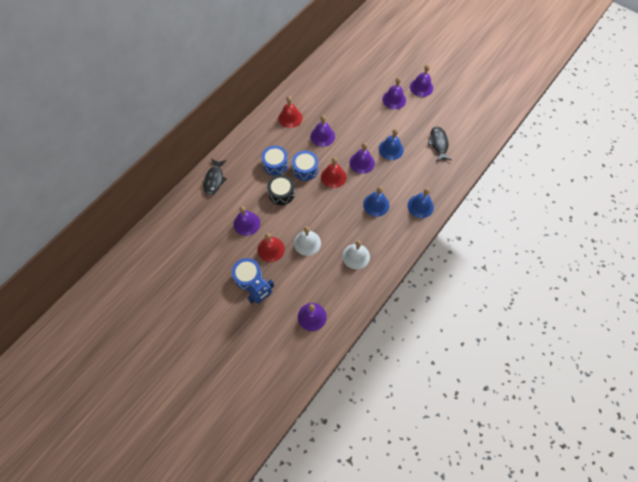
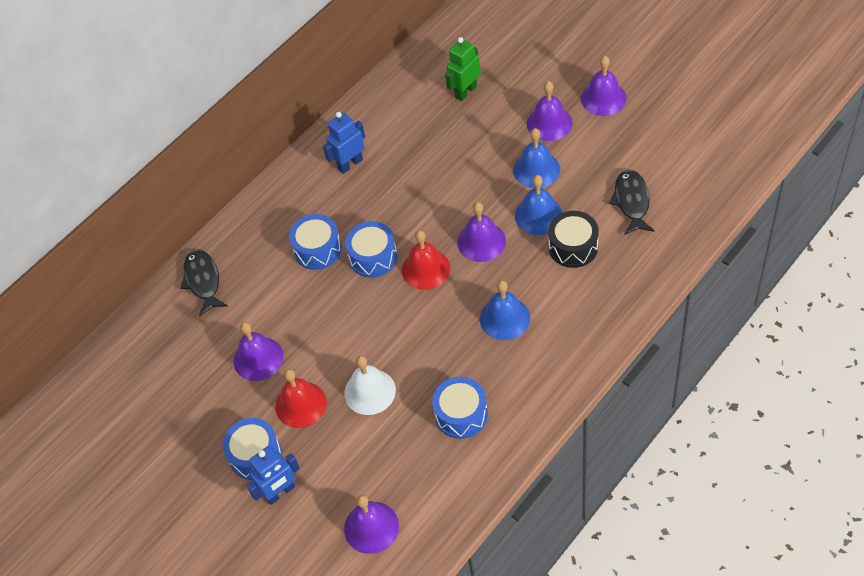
camera: 10 degrees right, 10 degrees down
(214, 180) = (203, 281): black fish -> black fish turned 150 degrees clockwise
(281, 193) = (326, 302): black drum -> black drum (573, 247)
(290, 118) = (350, 164): red bell -> blue robot
(322, 136) = (409, 195): purple bell -> none
(349, 80) = (465, 91): none -> green robot
(356, 256) = (461, 414): white bell -> blue drum
(420, 206) = (590, 319): blue bell -> blue bell (536, 169)

